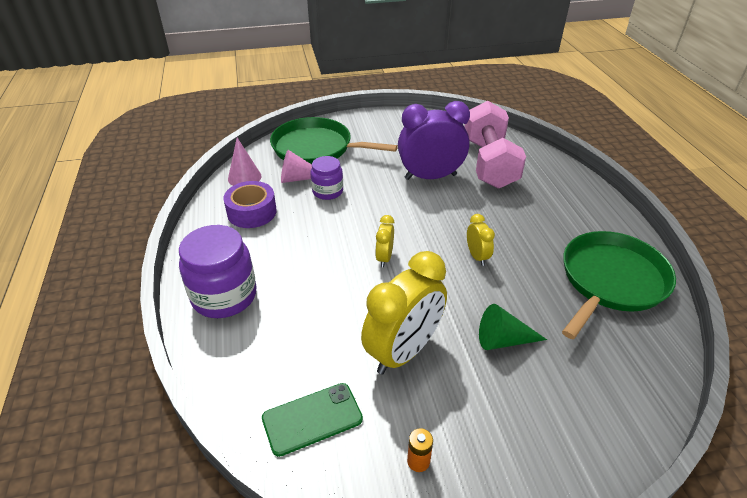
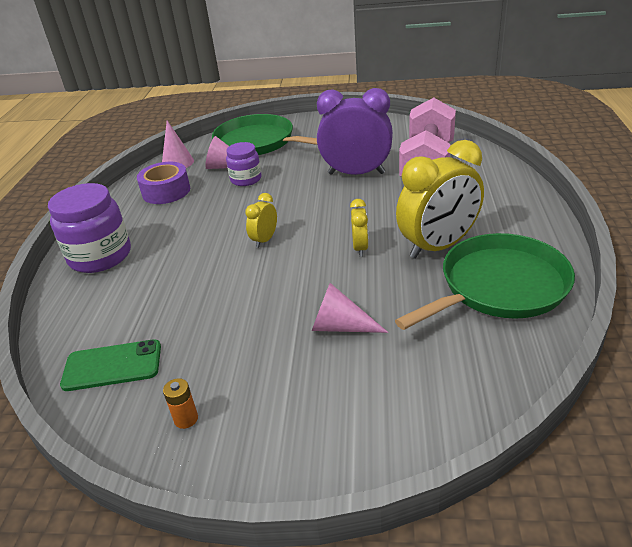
camera: 20 degrees right, 5 degrees down
(403, 352) = (232, 323): yellow clock -> yellow clock (438, 246)
(503, 340) = (340, 326): green cone -> pink cone

